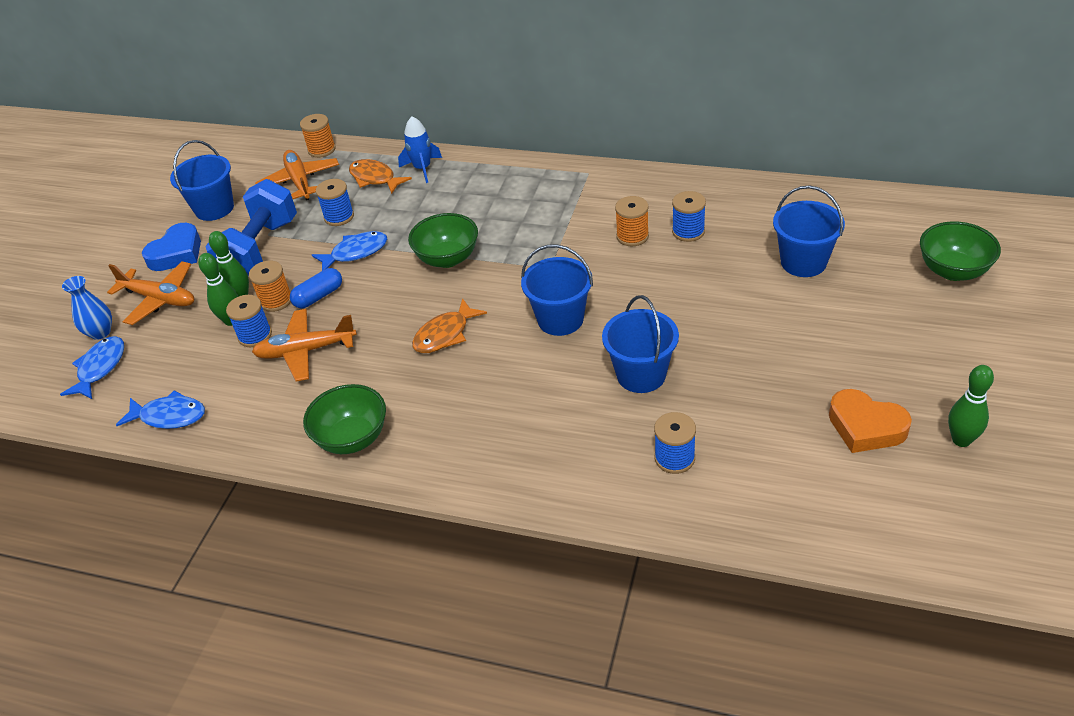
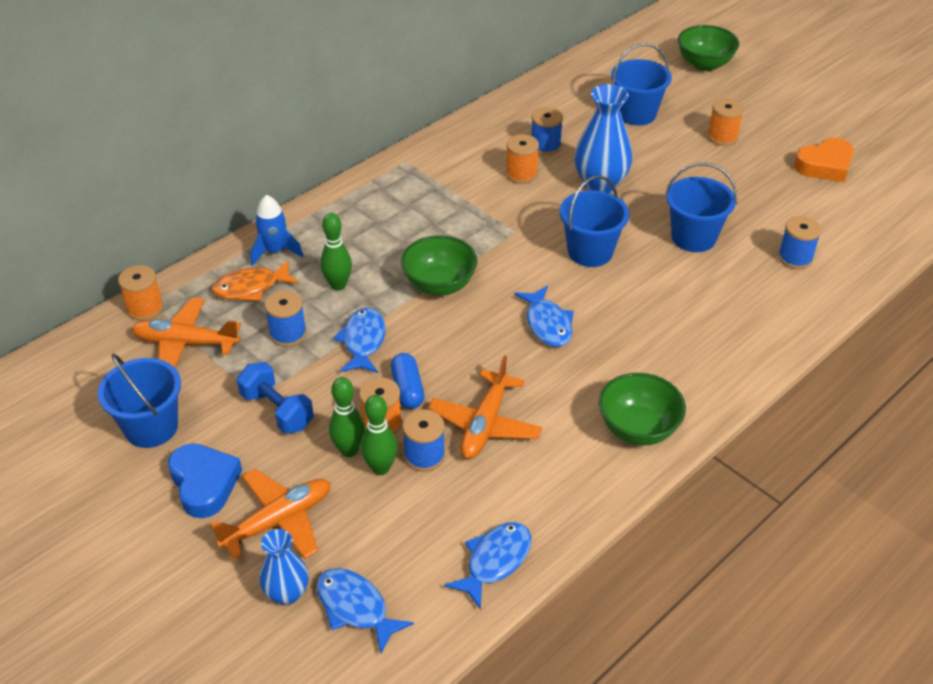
camera: 65 degrees left, 0 degrees up
(260, 249) = (277, 411): blue dumbbell -> blue dumbbell, size x0.62
(445, 334) = (547, 324): orange fish -> blue fish
(665, 285) = (600, 184): none -> blue vase
(831, 332) = (722, 137): none -> orange spool
(961, 440) = (863, 137): green bowling pin -> green bowling pin (338, 285)

